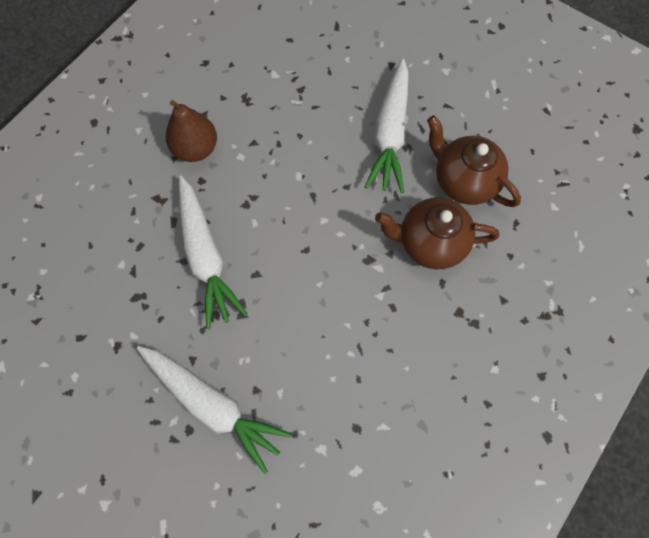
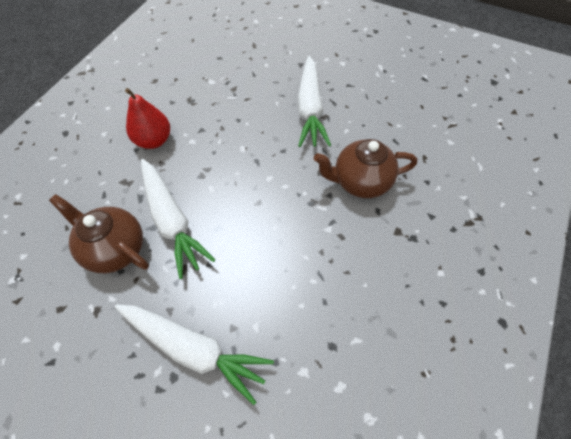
camera: 10 degrees left, 10 degrees down
(196, 148) = (154, 140): brown pear -> red pear
(463, 181) = (375, 134): brown teapot -> brown teapot (115, 249)

